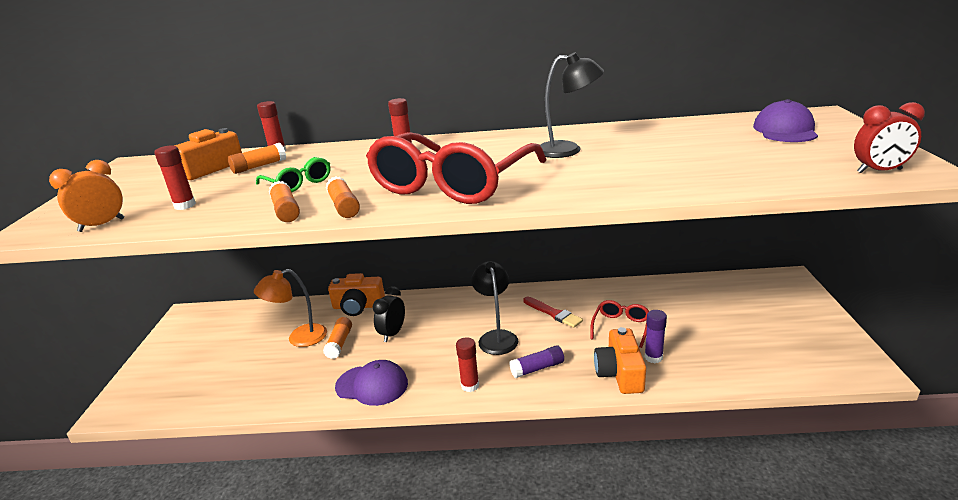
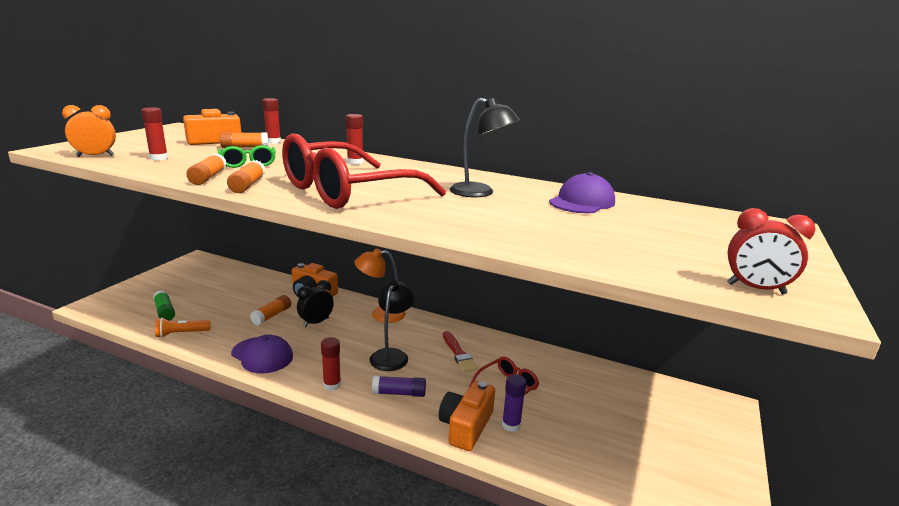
camera: 20 degrees right, 5 degrees down
(214, 382) = (165, 312): none -> green glue stick
(260, 397) = (181, 334): none -> orange flashlight
(299, 338) = (249, 302): orange lamp -> orange lamp (380, 314)
(785, 130) = (715, 229): purple cap -> purple cap (582, 202)

